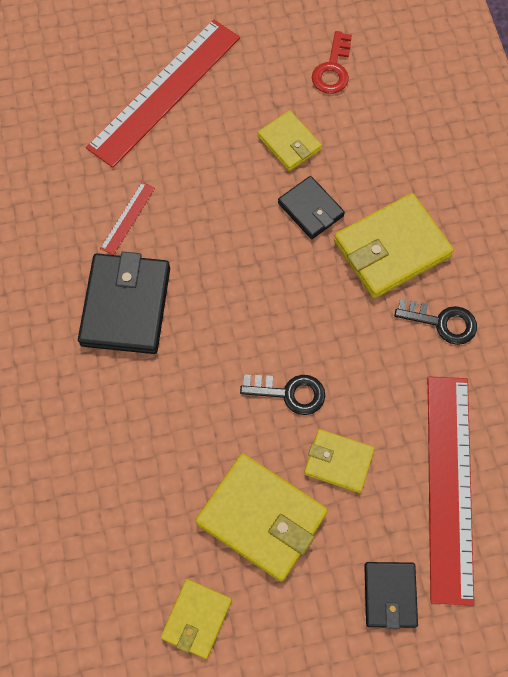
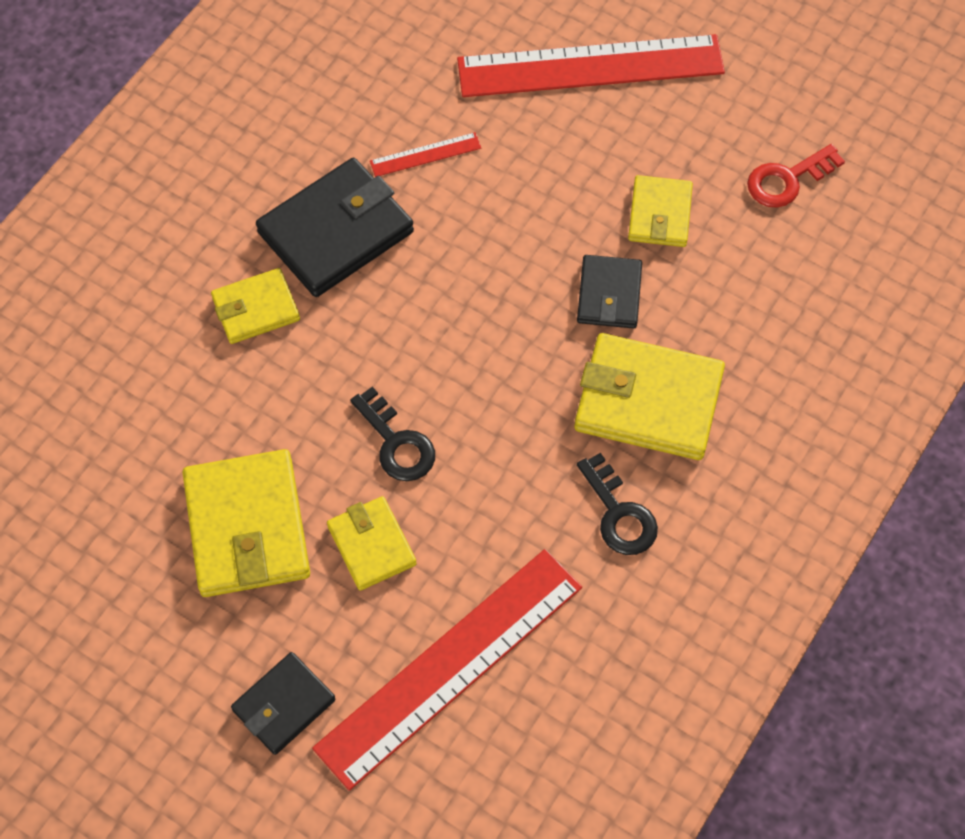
camera: 45 degrees right, 5 degrees down
(196, 619) = (97, 556): yellow wallet -> yellow wallet (256, 309)

